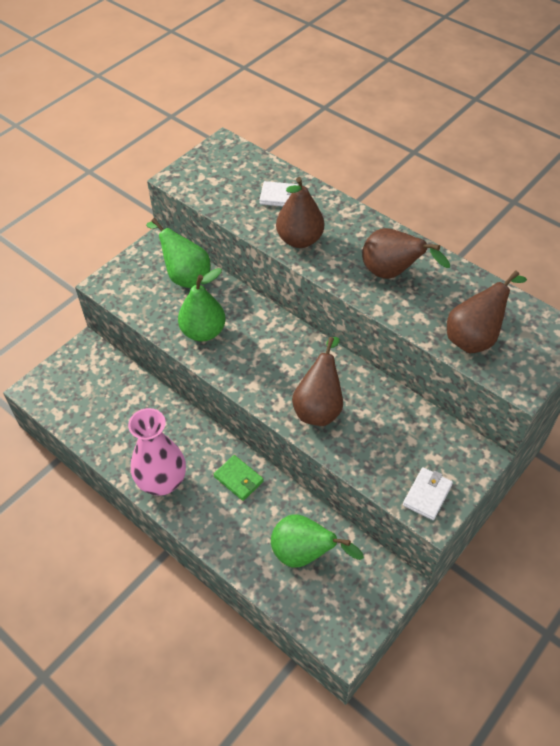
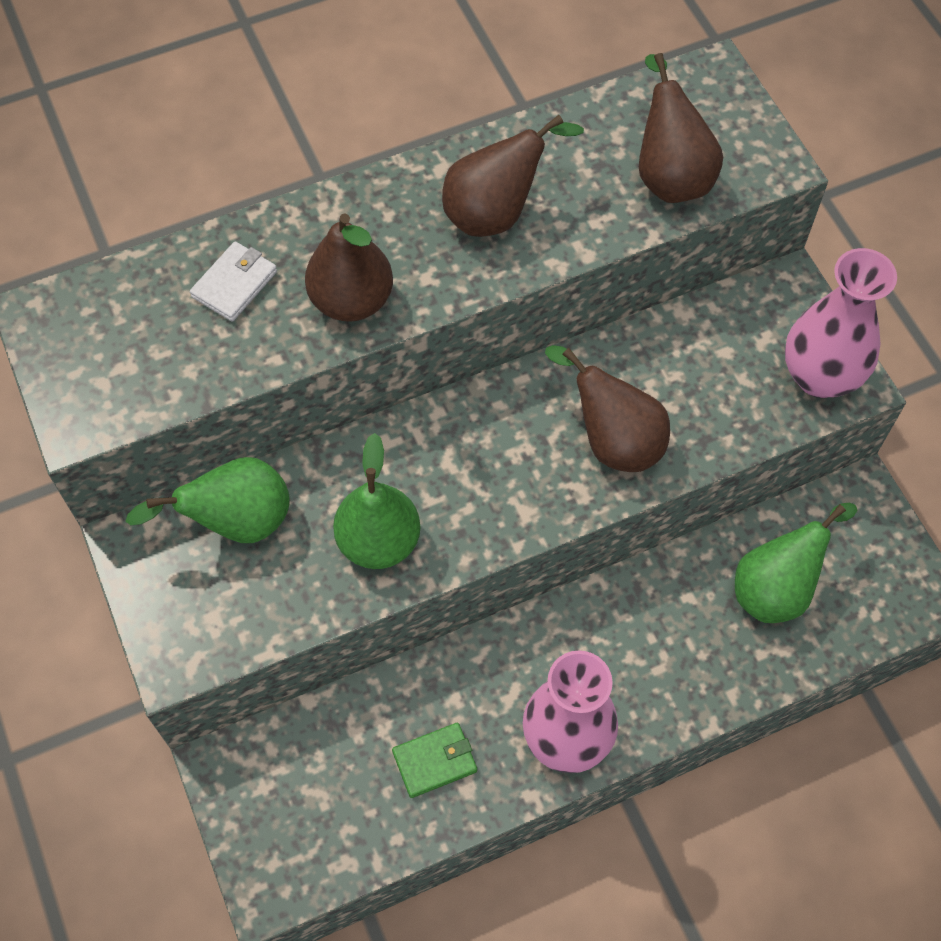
camera: 65 degrees left, 10 degrees up
(238, 479) = (613, 624): green wallet -> green wallet (434, 761)
(427, 495) = (820, 376): white wallet -> pink vase

